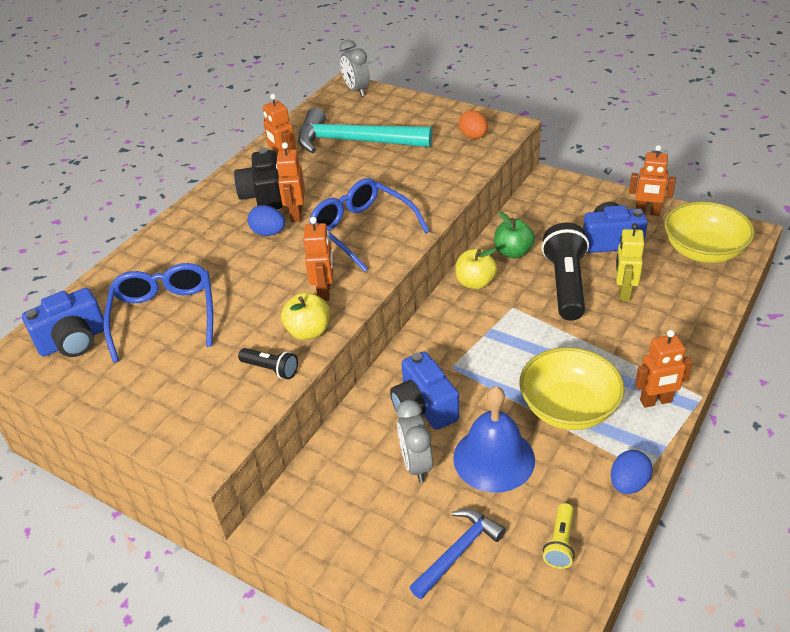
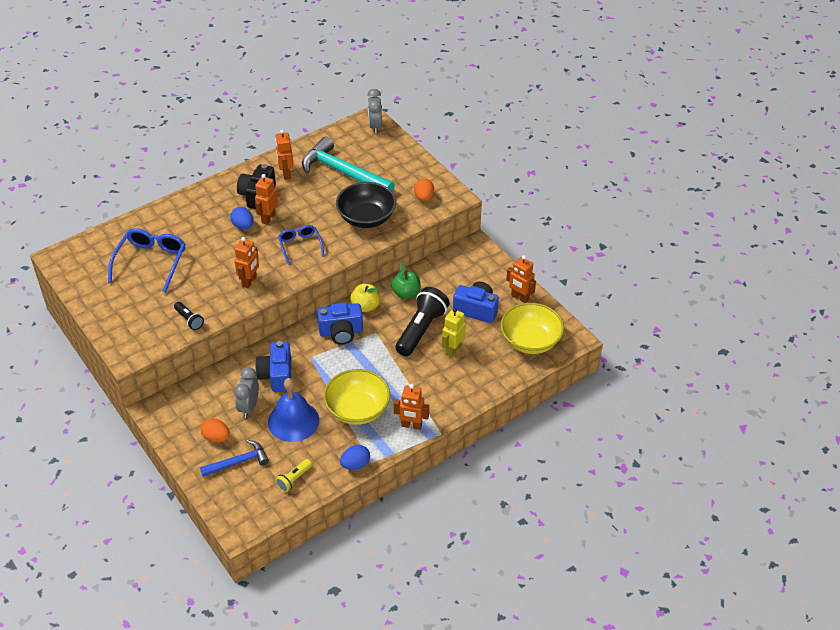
camera: 20 degrees right, 5 degrees up
(73, 341) = (94, 259): blue camera -> blue camera (341, 332)
(308, 331) = (224, 304): yellow apple -> none
(362, 230) = (300, 246): blue glasses -> blue glasses, size x0.61
(399, 528) = (216, 437): none -> orange egg
(422, 176) = (366, 218): none -> black bowl

